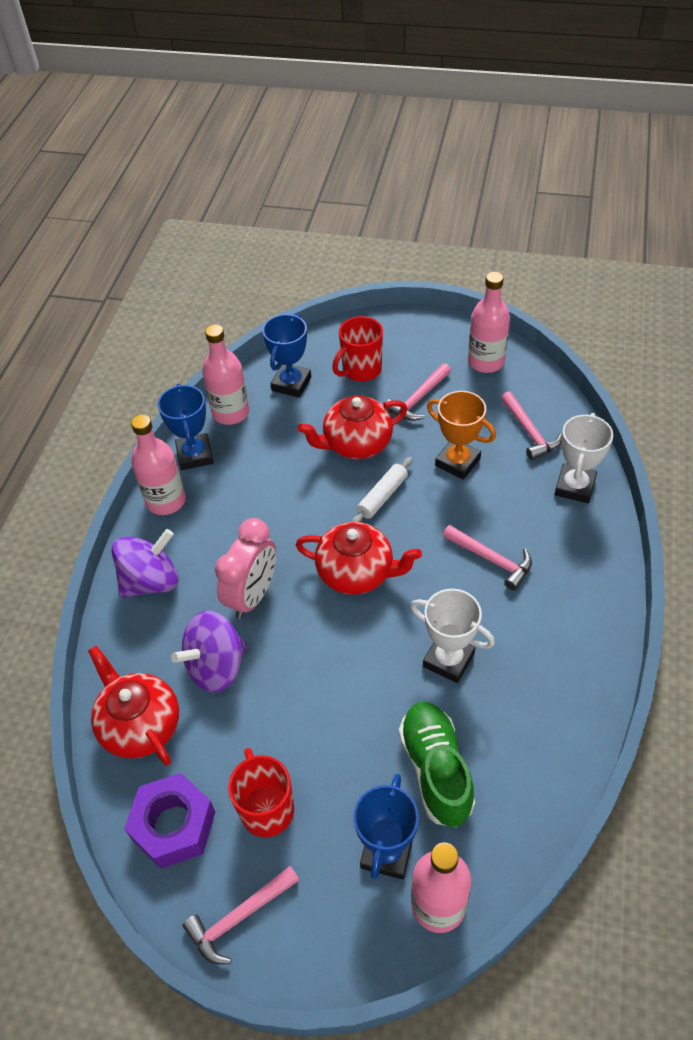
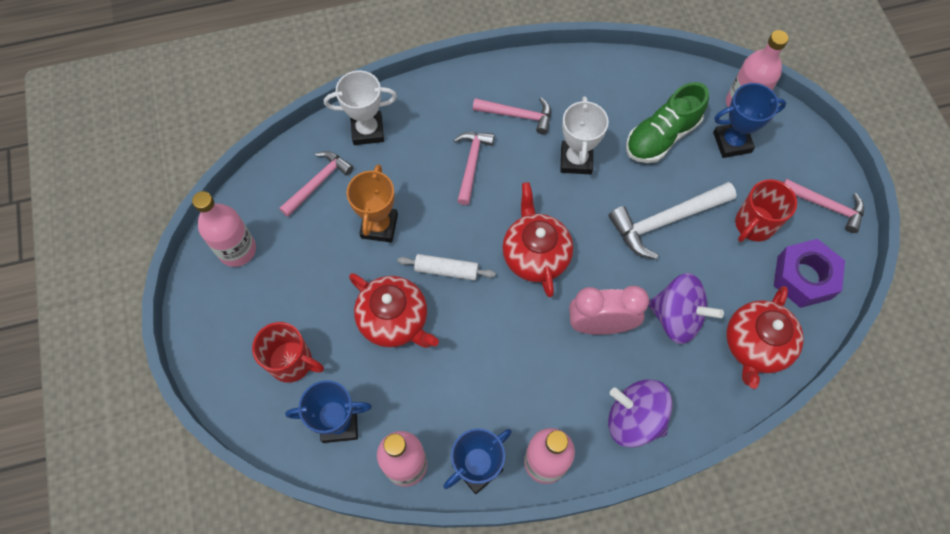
camera: 120 degrees left, 15 degrees up
(325, 714) = (666, 221): none -> white hammer
(418, 399) = (313, 290): pink hammer -> pink hammer (517, 115)

